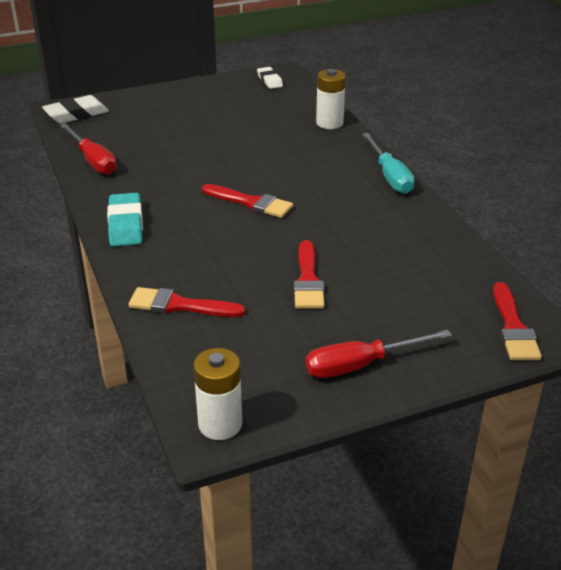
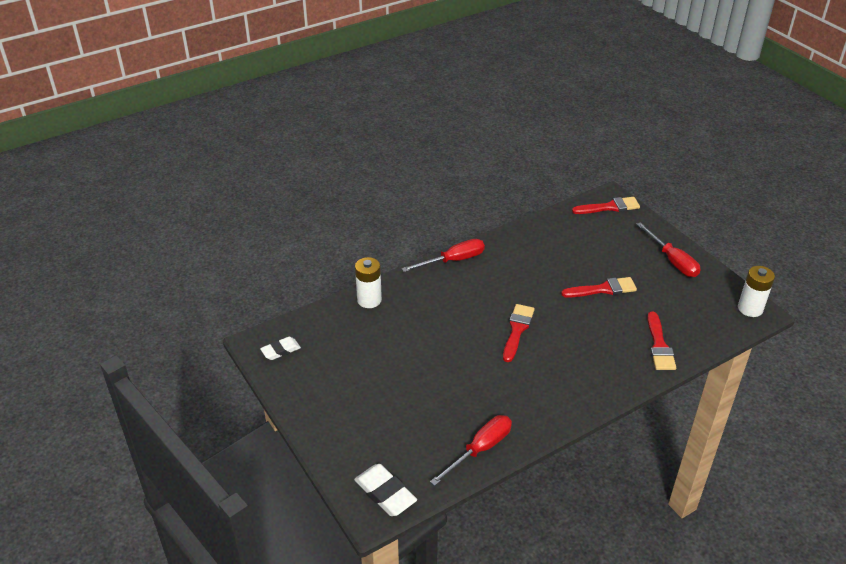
camera: 100 degrees left, 5 degrees up
(125, 225) = (576, 398): turquoise eraser -> none
(389, 176) = (453, 260): turquoise screwdriver -> red screwdriver

